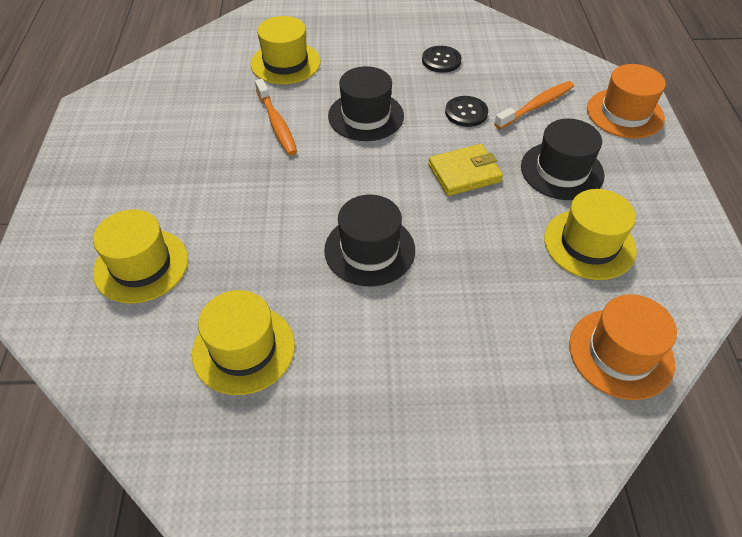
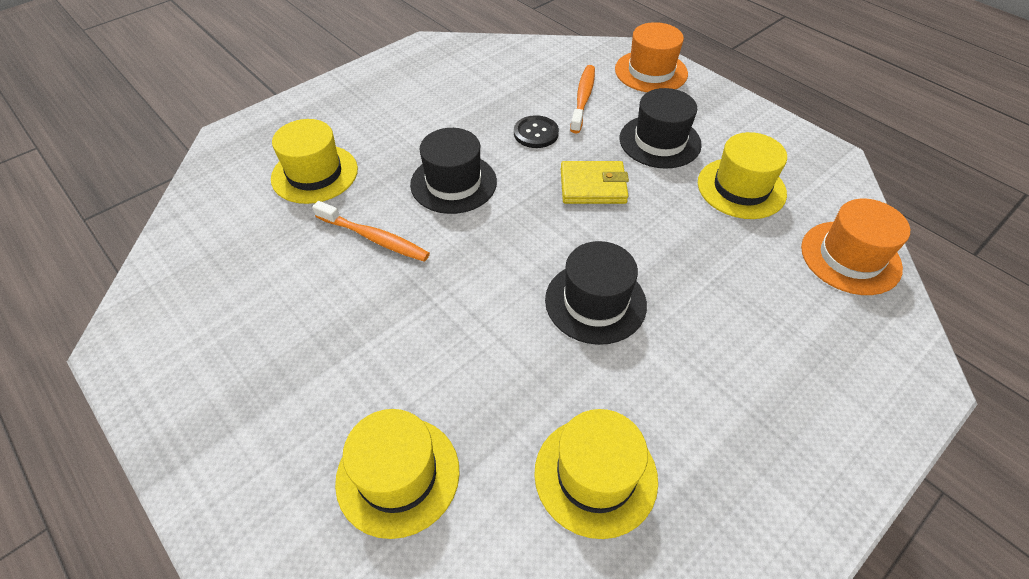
camera: 40 degrees left, 0 degrees up
(441, 60) = (463, 98): black button -> none
(464, 173) = (593, 186): yellow wallet -> yellow wallet turned 60 degrees clockwise

